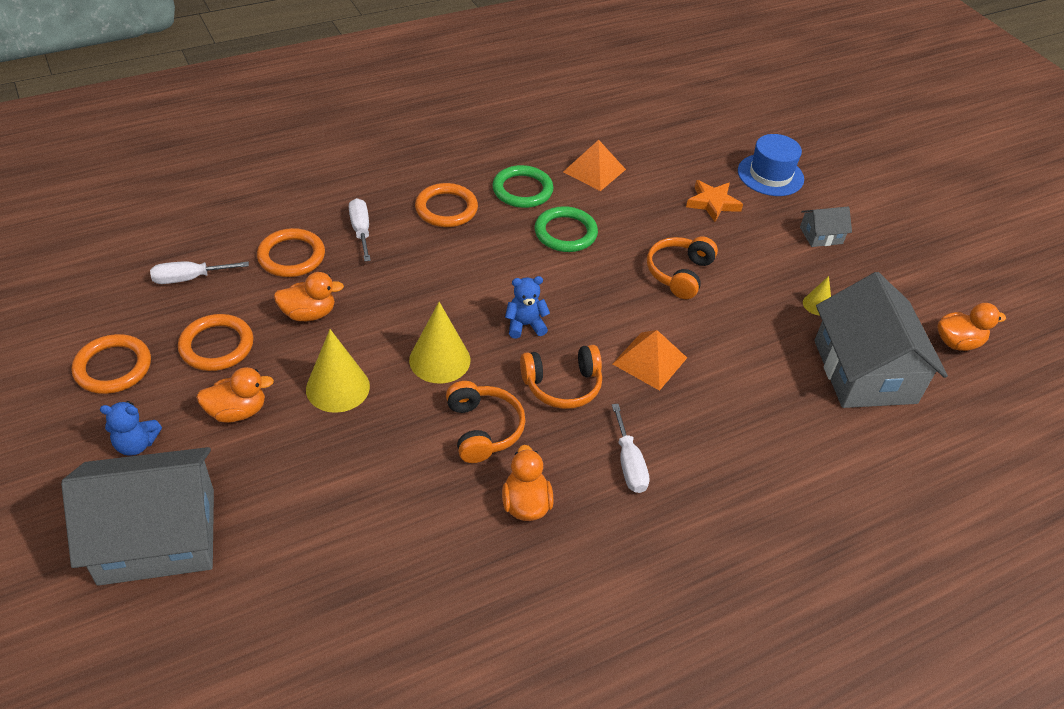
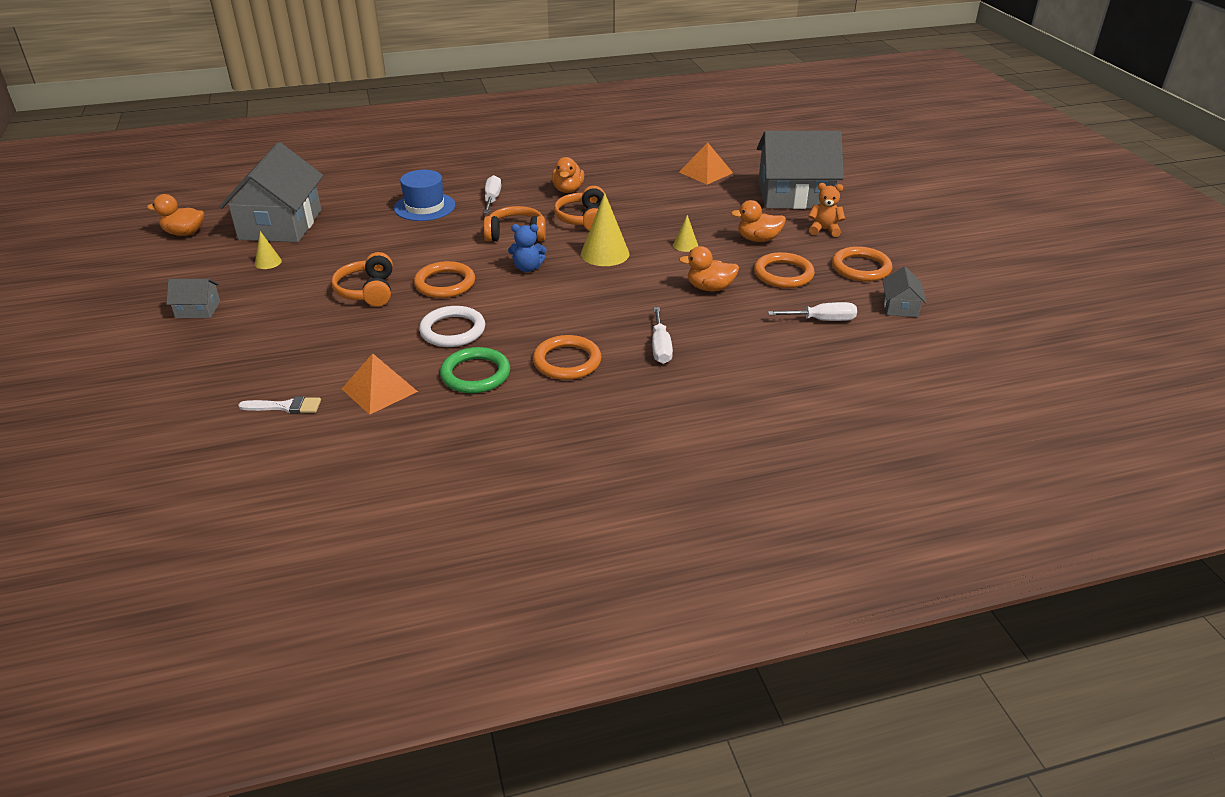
camera: 165 degrees left, 10 degrees down
(92, 306) = (900, 307): none -> grey house
(136, 444) = (824, 230): blue teddy bear -> orange teddy bear
(291, 256) = (729, 330): orange ring -> orange ring (445, 283)
(337, 387) = (685, 245): yellow cone -> yellow cone, size x0.52
(565, 233) = (453, 330): green ring -> white ring
(649, 360) = (440, 241): orange pyramid -> orange pyramid (705, 172)
(657, 152) = (285, 406): none -> white brush
(679, 273) = (367, 291): orange headphones -> orange headphones turned 135 degrees clockwise
(712, 203) = (276, 345): orange star -> none
(770, 175) = (178, 369): blue hat -> blue hat (424, 207)

